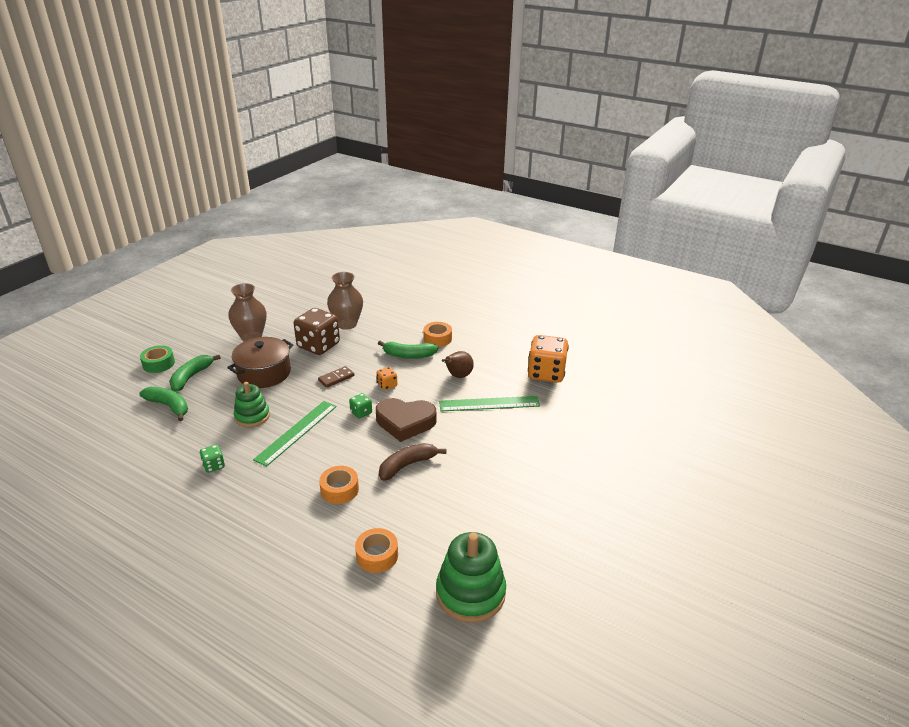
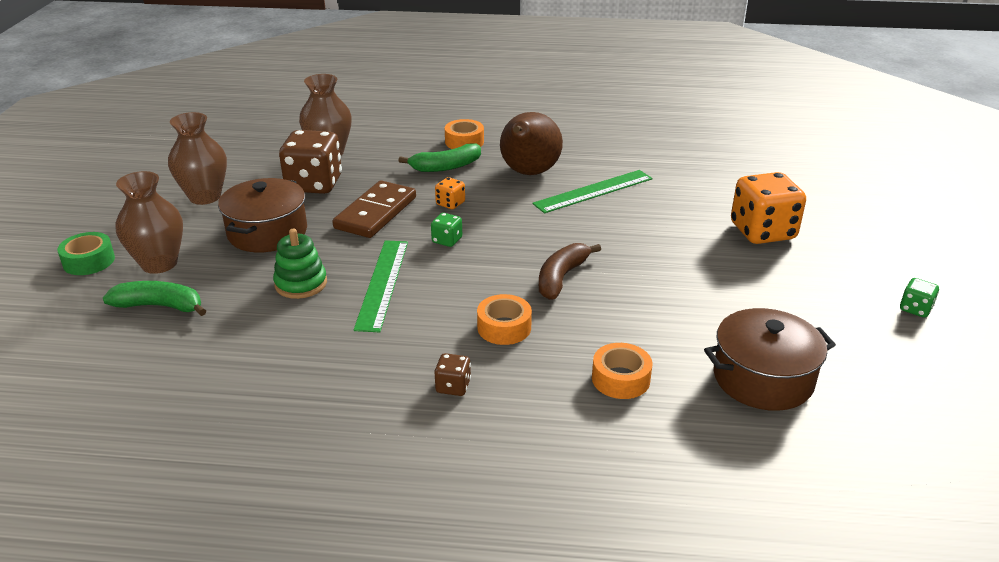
camera: 25 degrees left, 0 degrees up
(191, 377) = (159, 263): green banana -> brown vase
(214, 465) = (303, 353): green dice -> green dice (915, 309)
(274, 520) = (453, 386): none -> brown dice
(336, 378) = (375, 213): brown domino -> brown domino, size x1.87
(405, 422) = (513, 235): brown heart -> none
(458, 376) = (528, 173): brown pear -> brown pear, size x1.71
(470, 593) = (763, 378): green stacking toy -> brown pot
(546, 373) = (626, 146): orange dice -> orange dice (762, 232)

